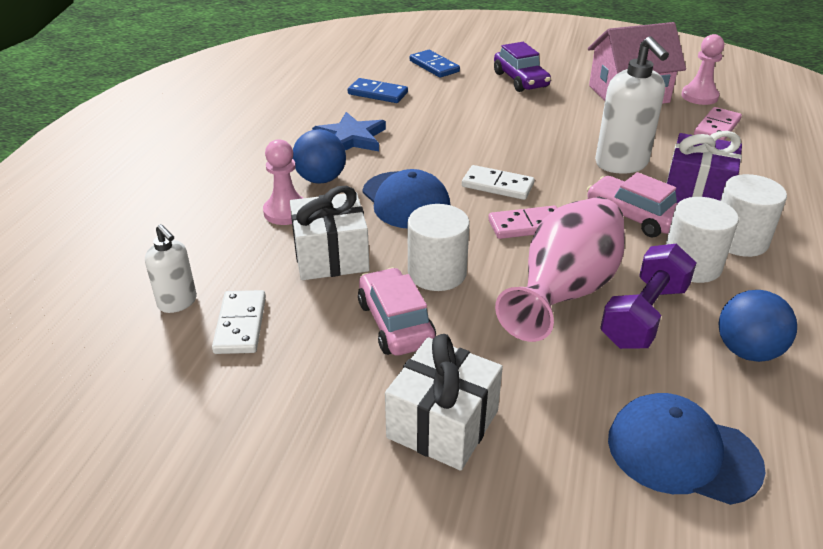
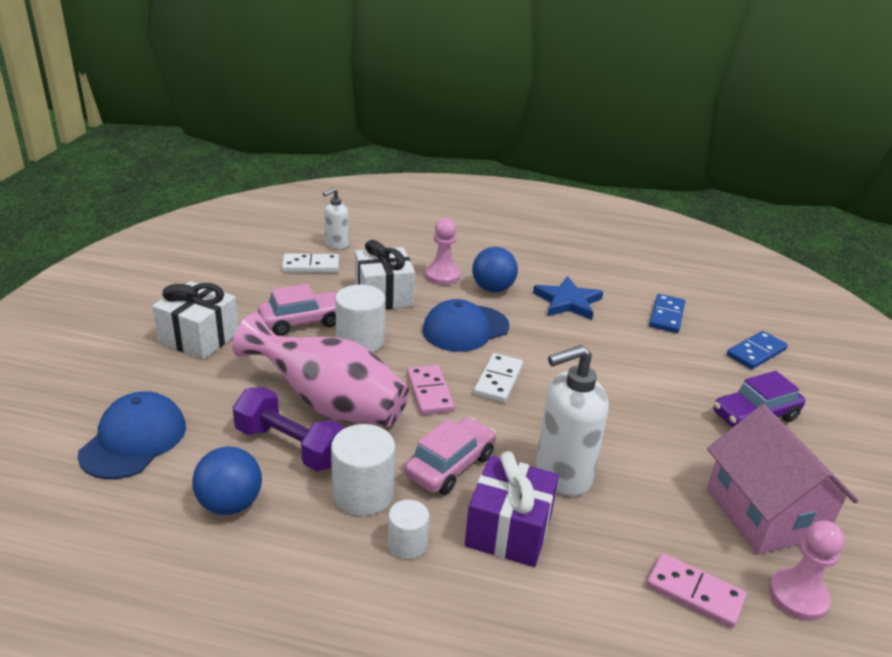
camera: 85 degrees right, 5 degrees down
(739, 240) = (407, 544): white cylinder -> white cylinder, size x0.61

